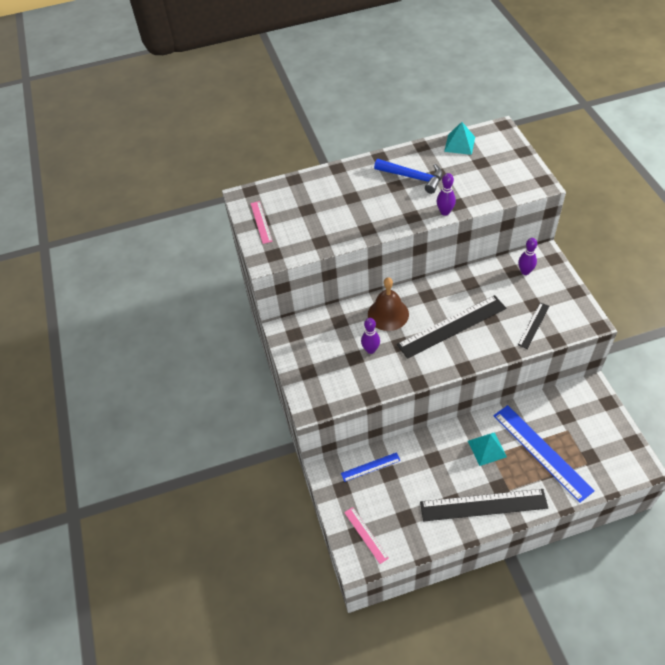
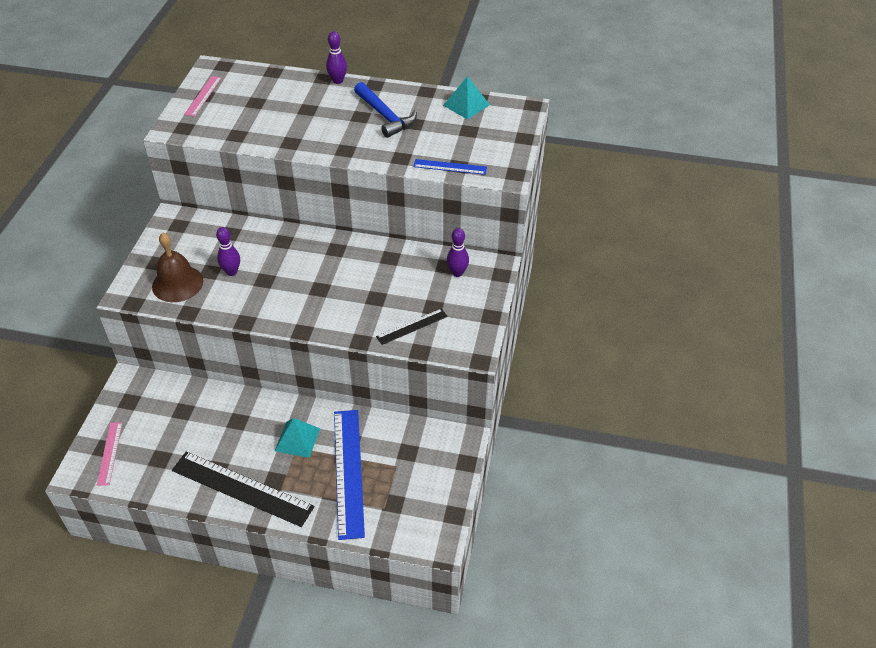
camera: 25 degrees right, 5 degrees down
(370, 467) = (172, 396): blue ruler -> blue ruler (450, 167)
(388, 314) = (281, 248): brown bell -> brown bell (177, 283)
(445, 212) = (381, 160): purple bowling pin -> purple bowling pin (337, 81)
(452, 326) = (329, 288): black ruler -> none

